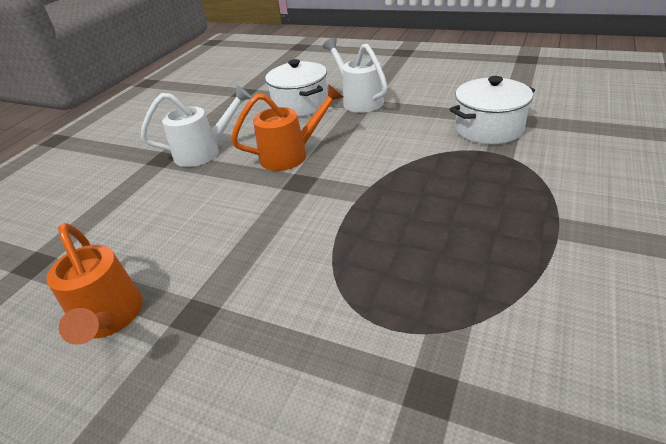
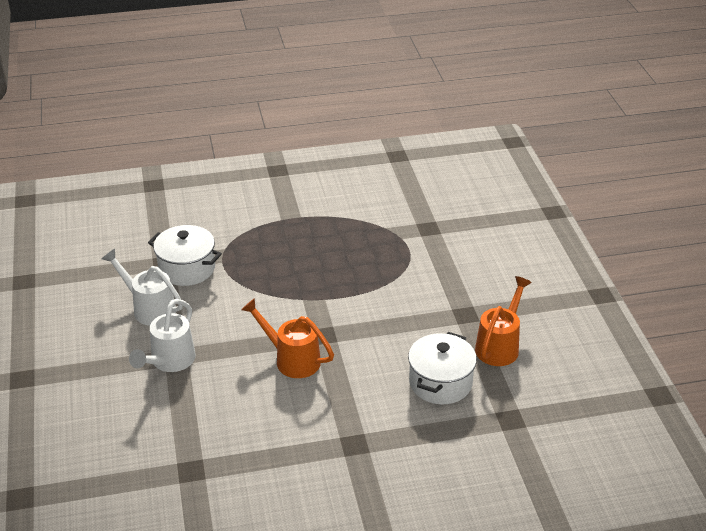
camera: 130 degrees left, 0 degrees up
(204, 152) = (325, 420): white watering can -> white watering can (149, 308)
(300, 105) = (199, 401): white pot -> white pot (440, 382)

